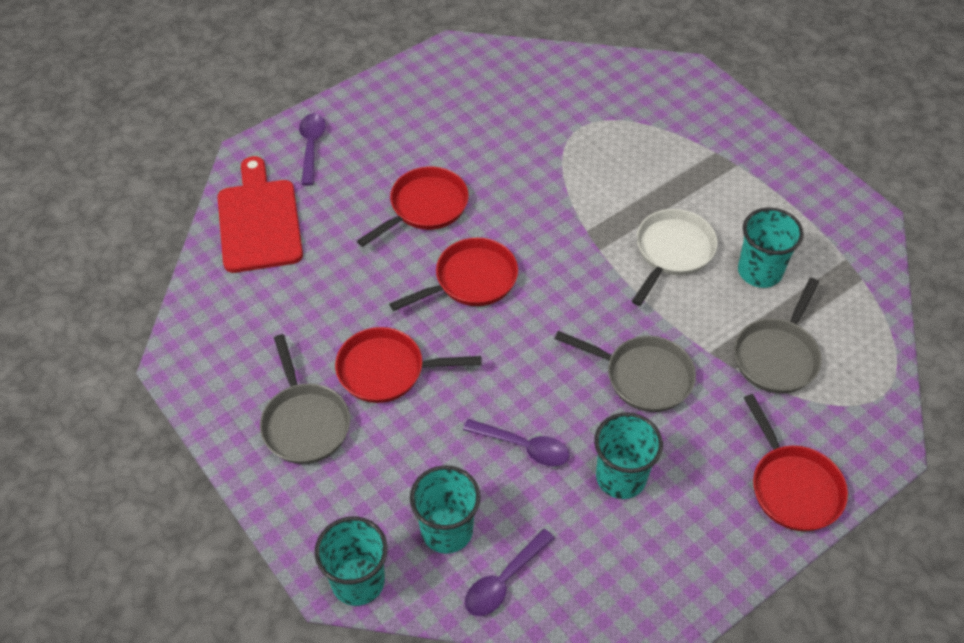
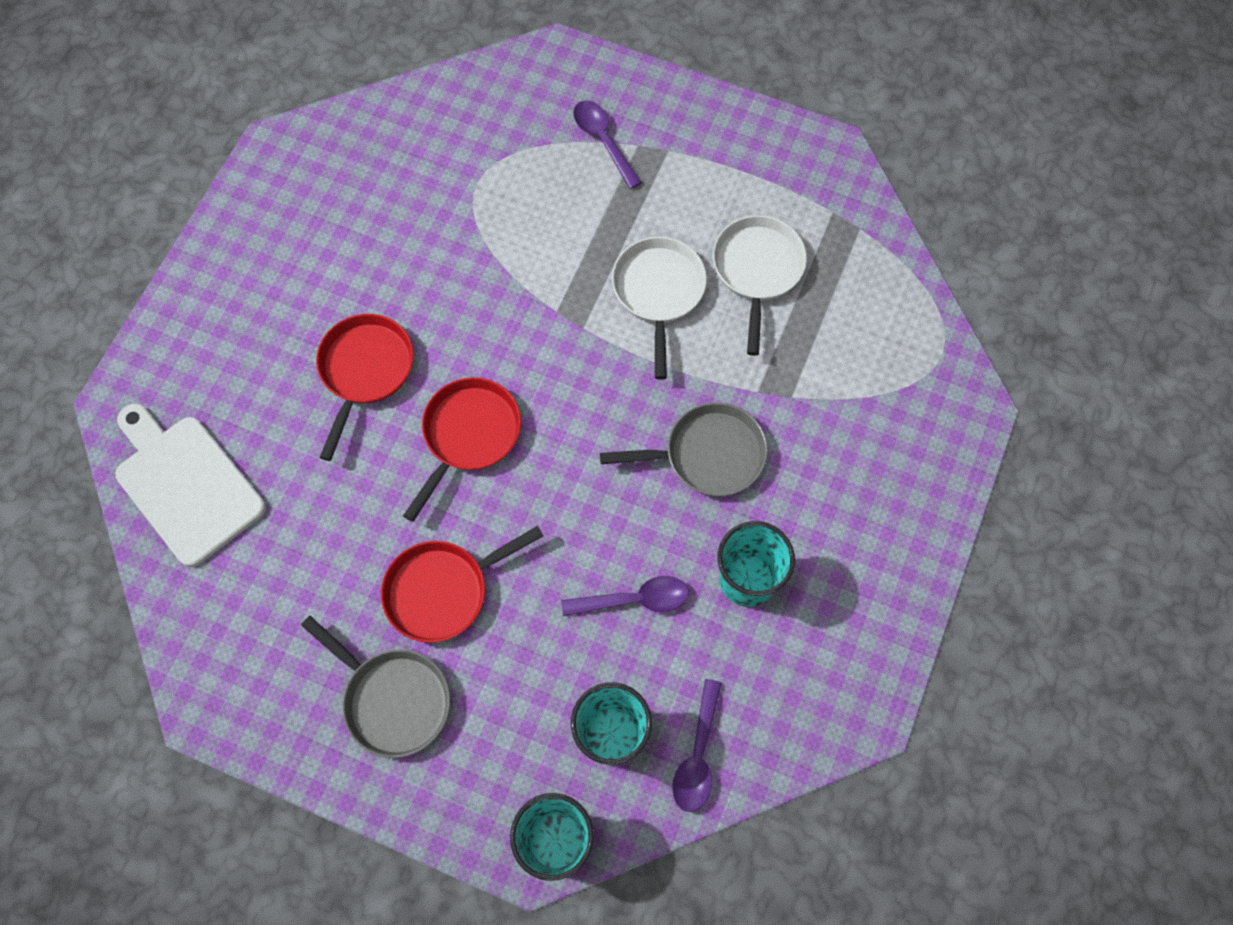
camera: 30 degrees left, 15 degrees up
(259, 221) = (186, 484): red cutting board -> white cutting board
(311, 146) = (186, 357): purple spoon -> purple spoon (603, 141)
(759, 271) = (757, 270): turquoise cup -> white pan
(777, 356) = (824, 361): grey pan -> none
(793, 487) = (911, 499): red pan -> none

